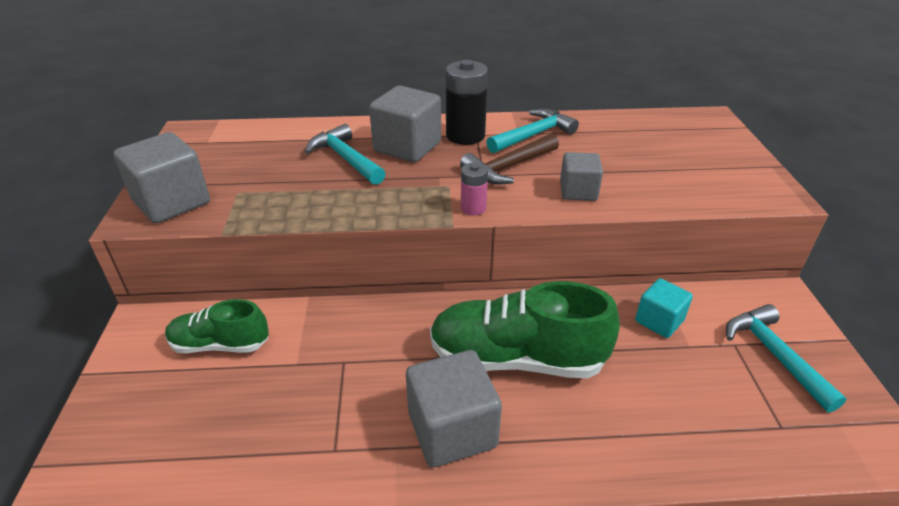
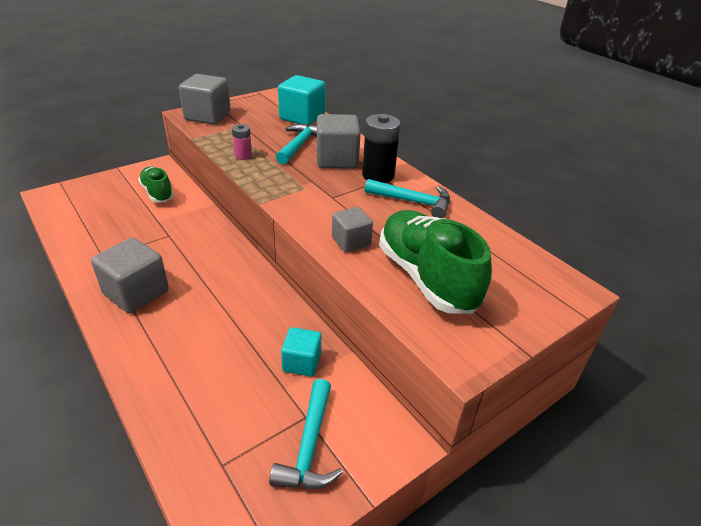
camera: 55 degrees right, 0 degrees up
(277, 136) = (302, 117): none -> turquoise cube
(473, 208) = (286, 204): pink battery -> pink battery (243, 156)
(508, 167) = (353, 204): brown hammer -> none
(516, 359) = (212, 300): green shoe -> green shoe (426, 277)
(774, 355) = (309, 447): turquoise hammer -> turquoise hammer turned 150 degrees clockwise

